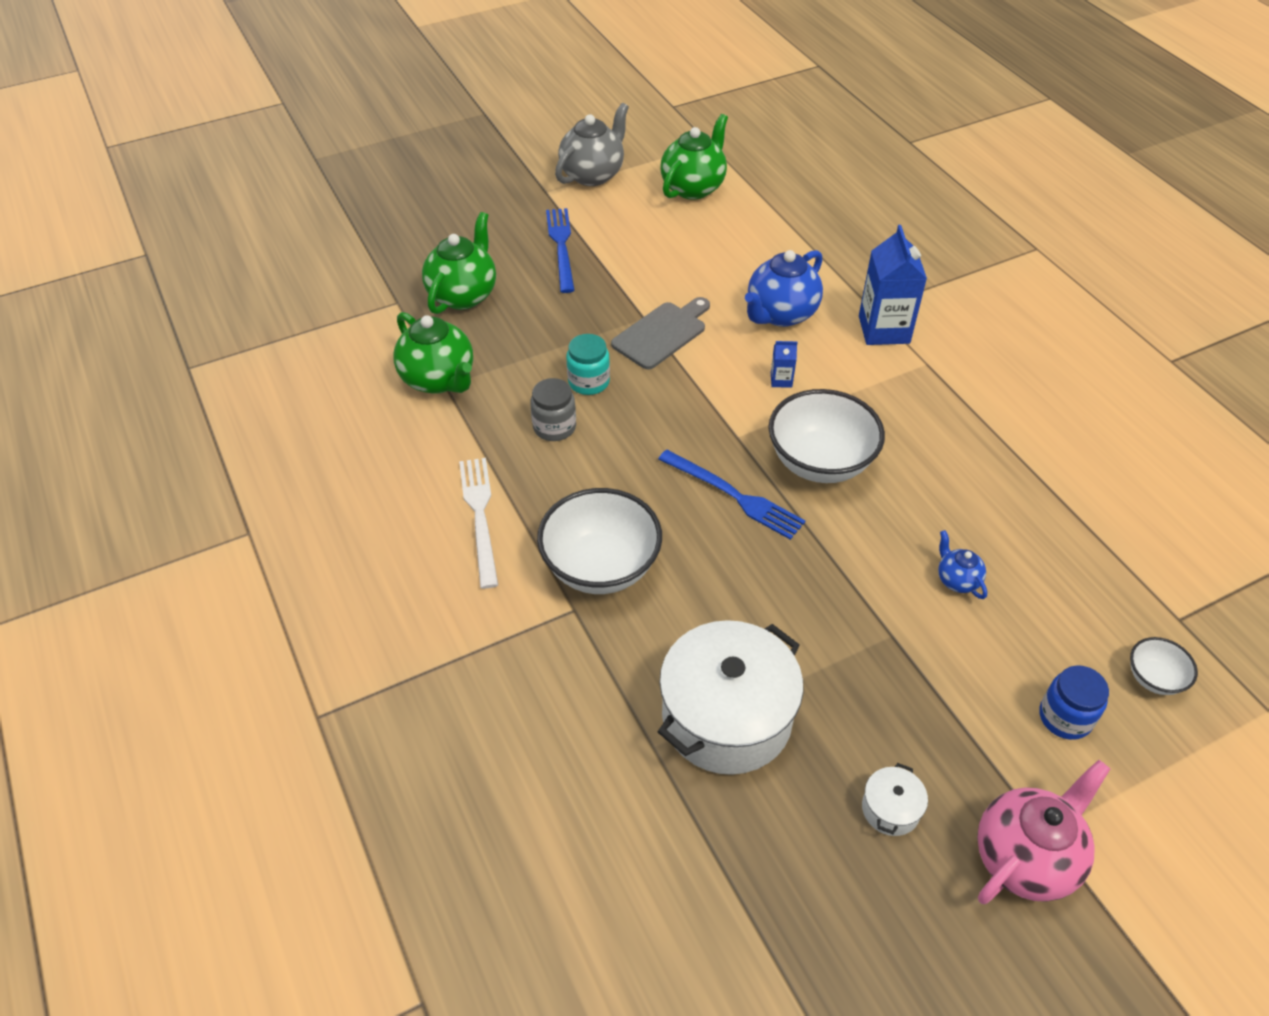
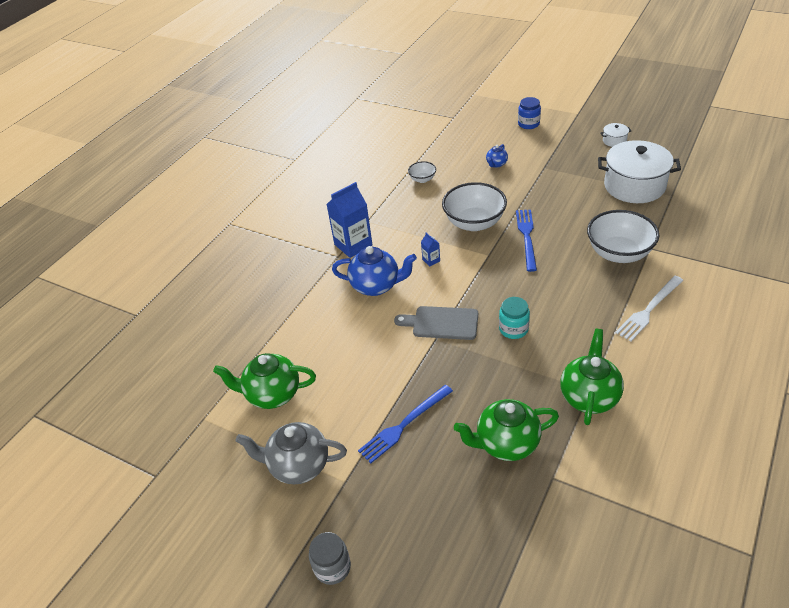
camera: 120 degrees left, 5 degrees down
(554, 427) = (561, 321): grey jar -> grey jar (332, 567)
(1025, 858) = (592, 114): pink teapot -> none
(1154, 678) = (487, 114): white bowl -> white bowl (422, 179)

